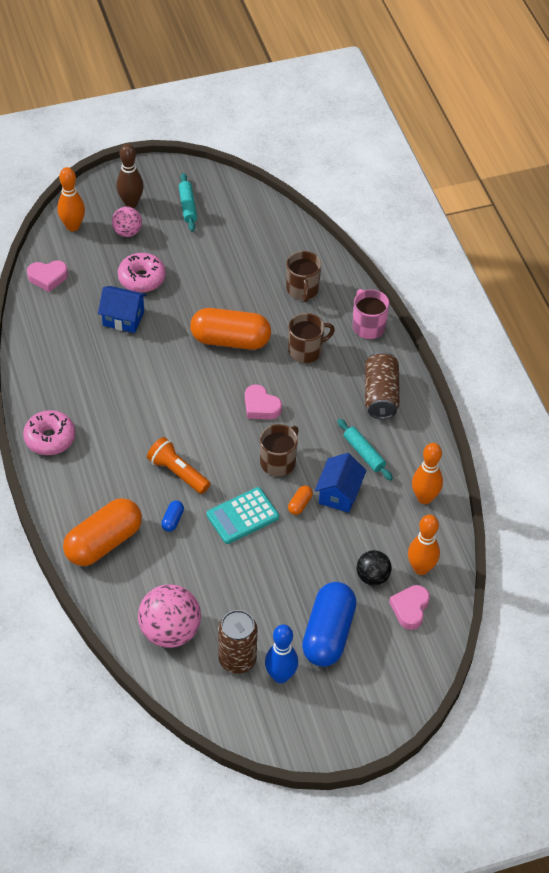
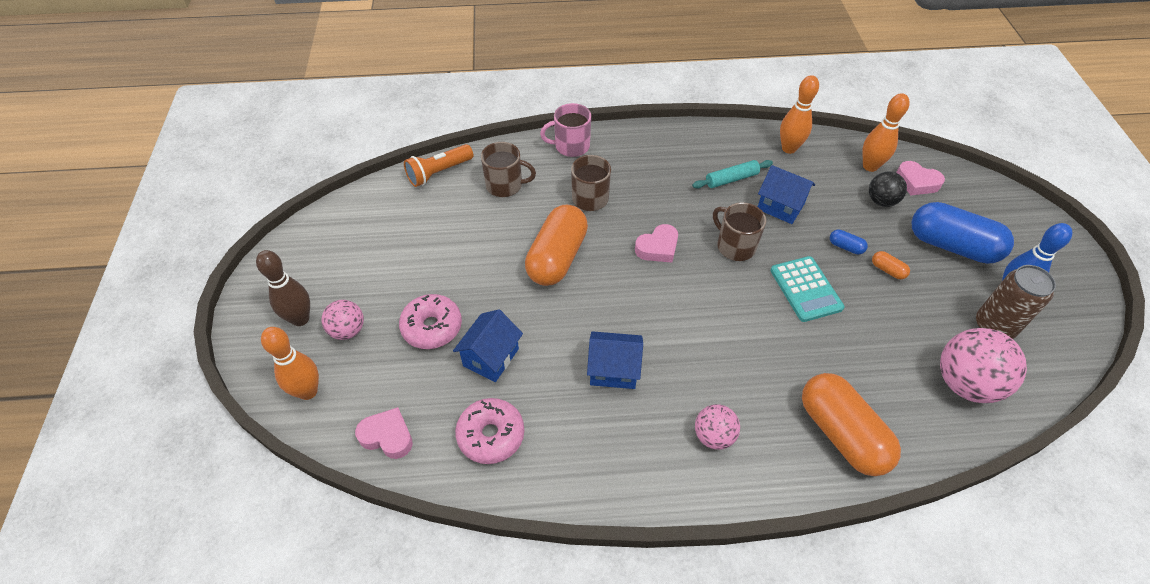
camera: 75 degrees left, 0 degrees up
(48, 277) = (387, 436): pink heart -> pink heart turned 75 degrees counterclockwise
(50, 438) = (670, 474): pink donut -> pink donut (491, 435)
(85, 461) = (713, 436): none -> pink ball
(129, 393) = (613, 370): none -> blue house
(172, 520) = (809, 355): blue capsule -> blue capsule (845, 247)
(178, 472) = (741, 339): orange flashlight -> orange flashlight (439, 173)
(187, 206) = (336, 262): turquoise rolling pin -> none
(300, 504) = (792, 239): orange capsule -> orange capsule (887, 270)
(380, 395) = (661, 154): brown can -> none

